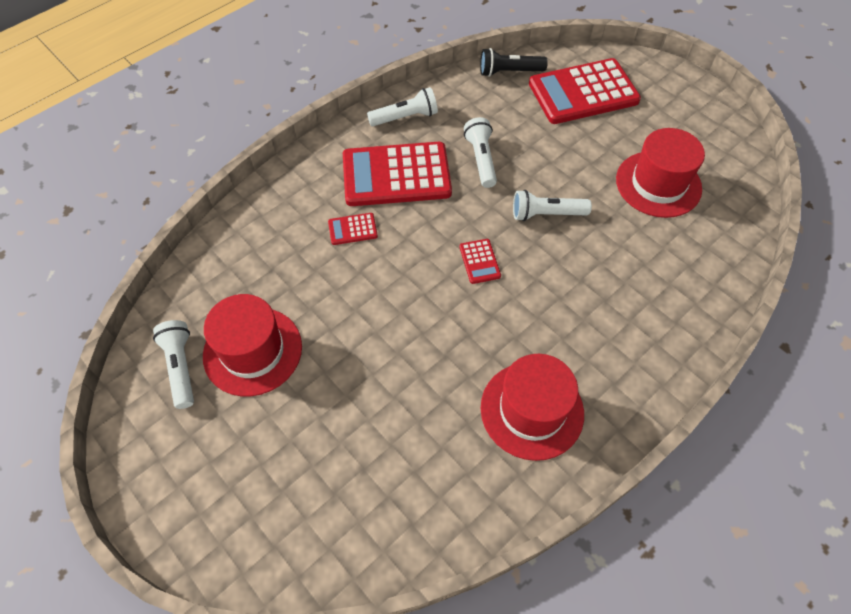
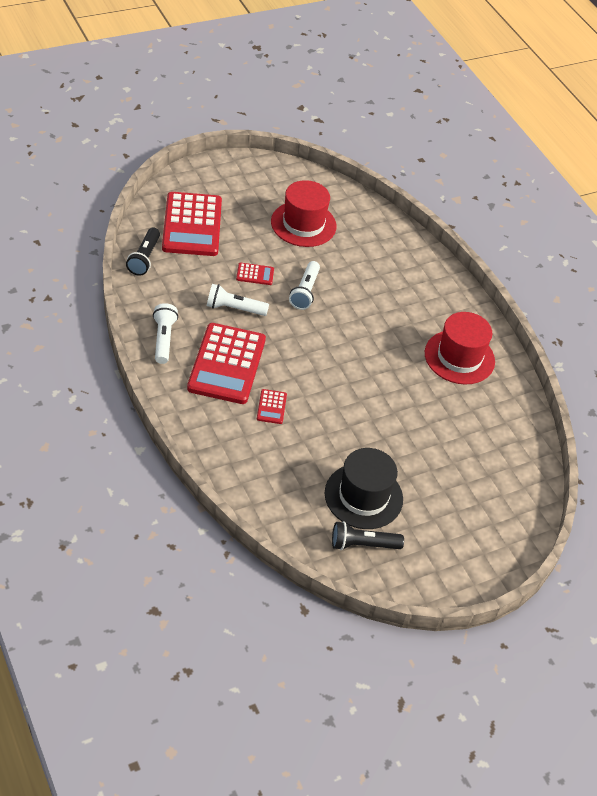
camera: 80 degrees left, 10 degrees down
(181, 367) = (363, 544): white flashlight -> black flashlight
(252, 351) = (363, 496): red hat -> black hat
(479, 261) = (333, 343): red calculator -> red calculator (255, 274)

